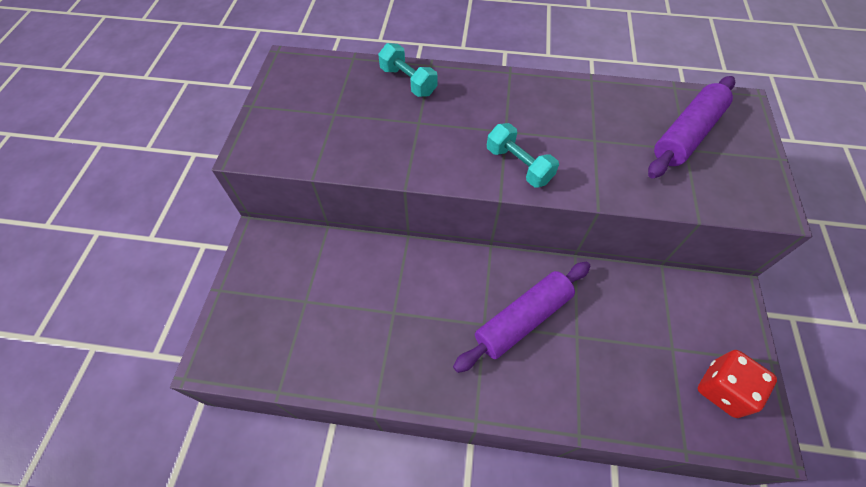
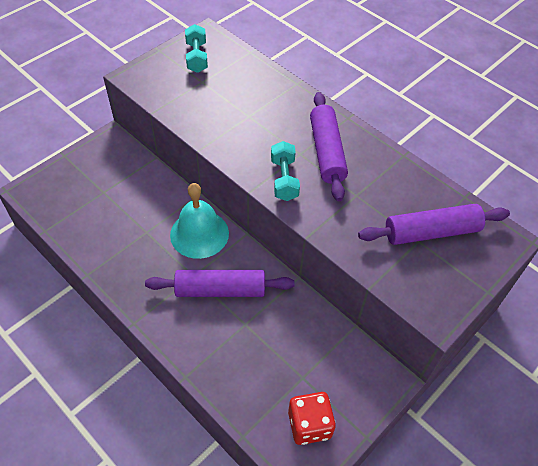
camera: 35 degrees right, 5 degrees down
(408, 81) = (270, 86): turquoise dumbbell -> turquoise dumbbell (197, 57)
(448, 277) = (199, 234): none -> turquoise bell
(527, 115) = (326, 152): none -> purple rolling pin

